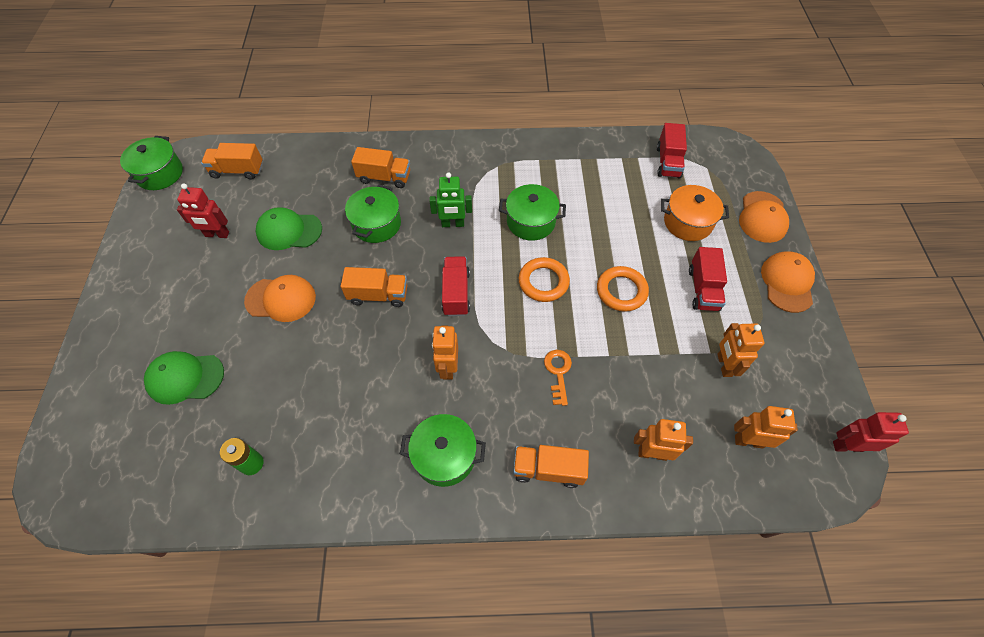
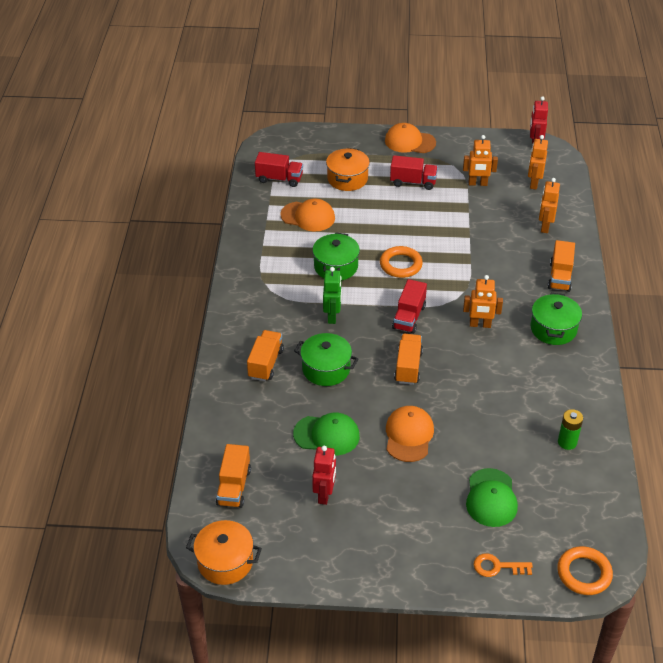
camera: 85 degrees left, 15 degrees down
(159, 173) = (225, 561): green pot -> orange pot
(289, 231) = (327, 435): green cap -> green cap turned 90 degrees counterclockwise
(456, 293) = (409, 317): red truck -> red truck turned 75 degrees counterclockwise
(558, 372) = (484, 264): orange key -> orange key (497, 567)
(621, 291) = (412, 223): orange ring -> orange ring (584, 573)
(762, 217) = (347, 140): orange cap -> orange cap (308, 216)

